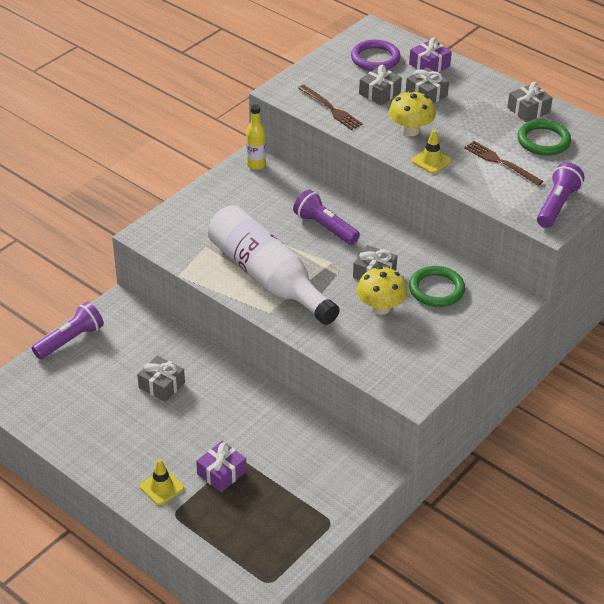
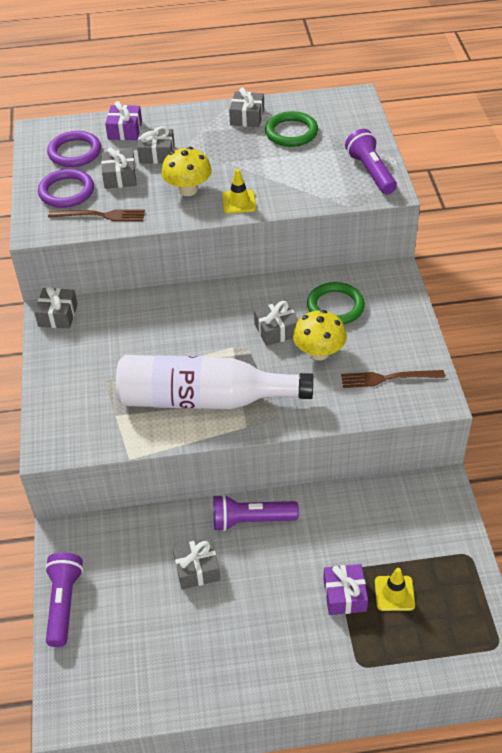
camera: 45 degrees left, 5 degrees up
(161, 487) = (319, 653): yellow traffic cone -> yellow traffic cone (394, 593)
(256, 165) = (58, 315): yellow bottle -> grey gift
(324, 227) = (187, 323): purple flashlight -> purple flashlight (251, 520)
(333, 80) = (66, 191): none -> purple ring
(501, 162) = (288, 168): brown fork -> brown fork (388, 378)

